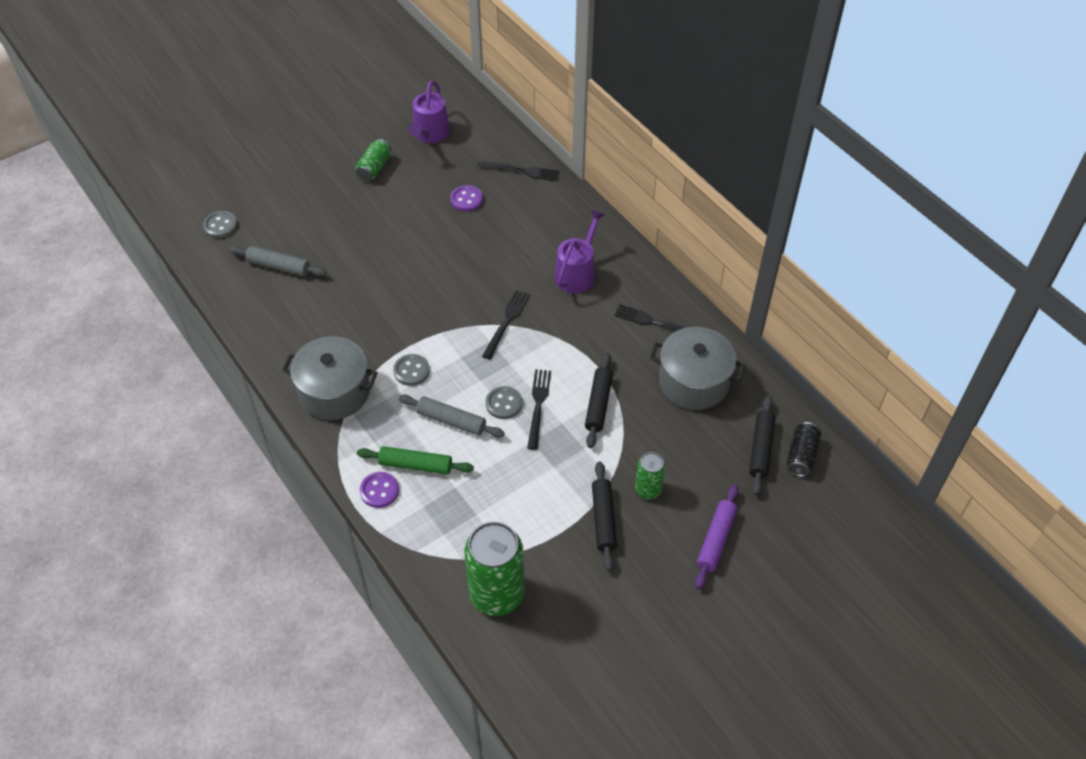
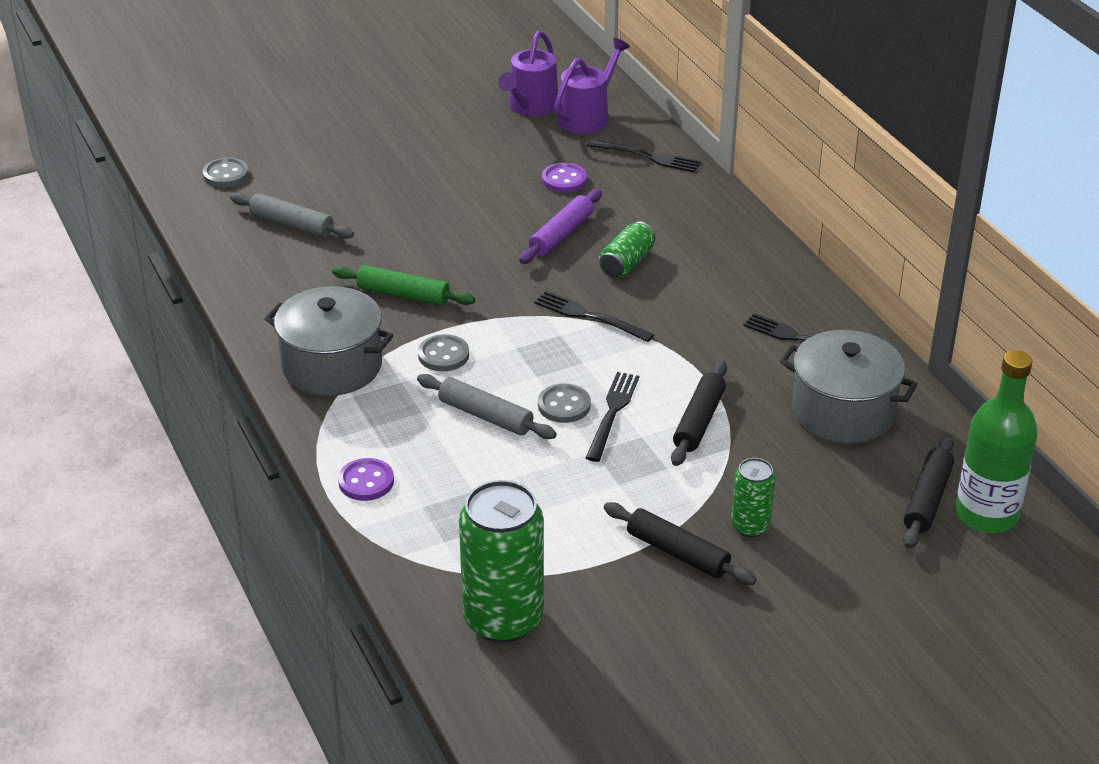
camera: 10 degrees right, 15 degrees down
(374, 168) = (446, 135): green can -> green can (626, 263)
(415, 465) = (423, 459): green rolling pin -> green rolling pin (403, 294)
(507, 322) = (589, 316): black fork -> black fork turned 90 degrees counterclockwise
(577, 273) = (700, 274): purple watering can -> purple watering can (587, 117)
(603, 519) = (677, 553): black rolling pin -> black rolling pin turned 60 degrees counterclockwise
(715, 540) = (838, 597): purple rolling pin -> purple rolling pin (561, 235)
(801, 456) = (986, 514): black can -> green bottle

